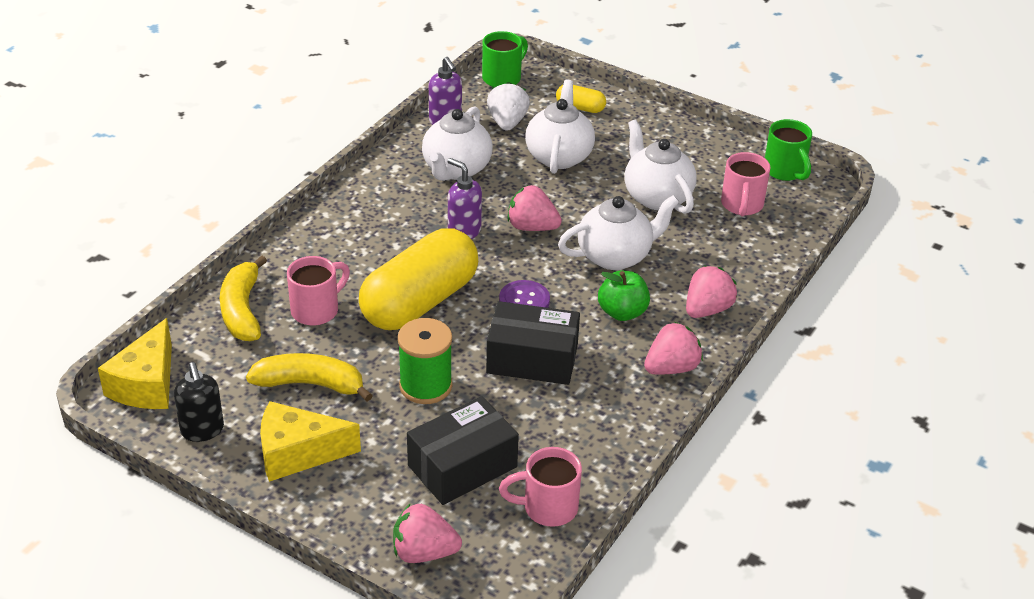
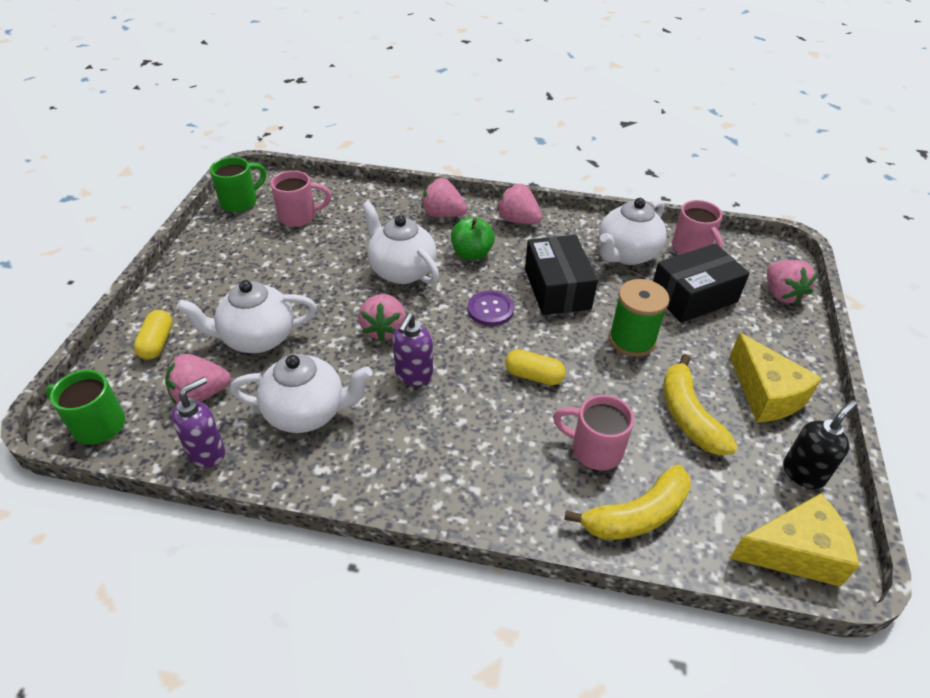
camera: 110 degrees left, 5 degrees up
(419, 301) = (533, 376): yellow capsule -> yellow capsule, size x0.43
(462, 466) = (693, 297): black box -> black box turned 60 degrees counterclockwise
(507, 123) = (200, 394): white strawberry -> pink strawberry
(656, 197) = (304, 263): white teapot -> white teapot (626, 254)

